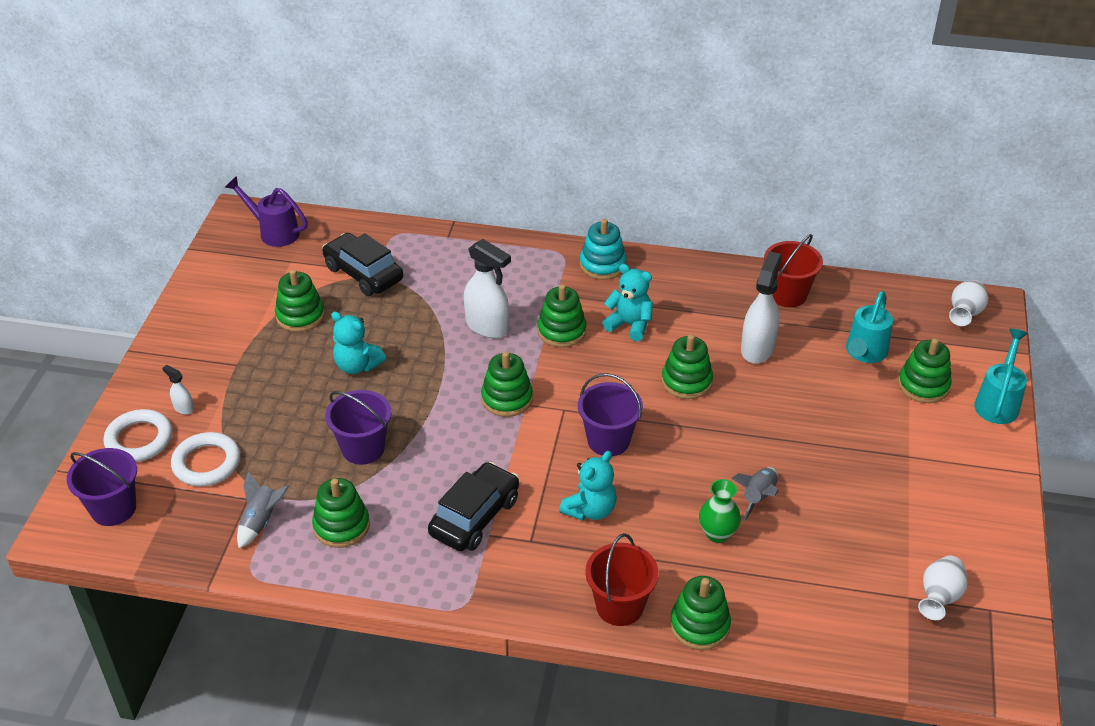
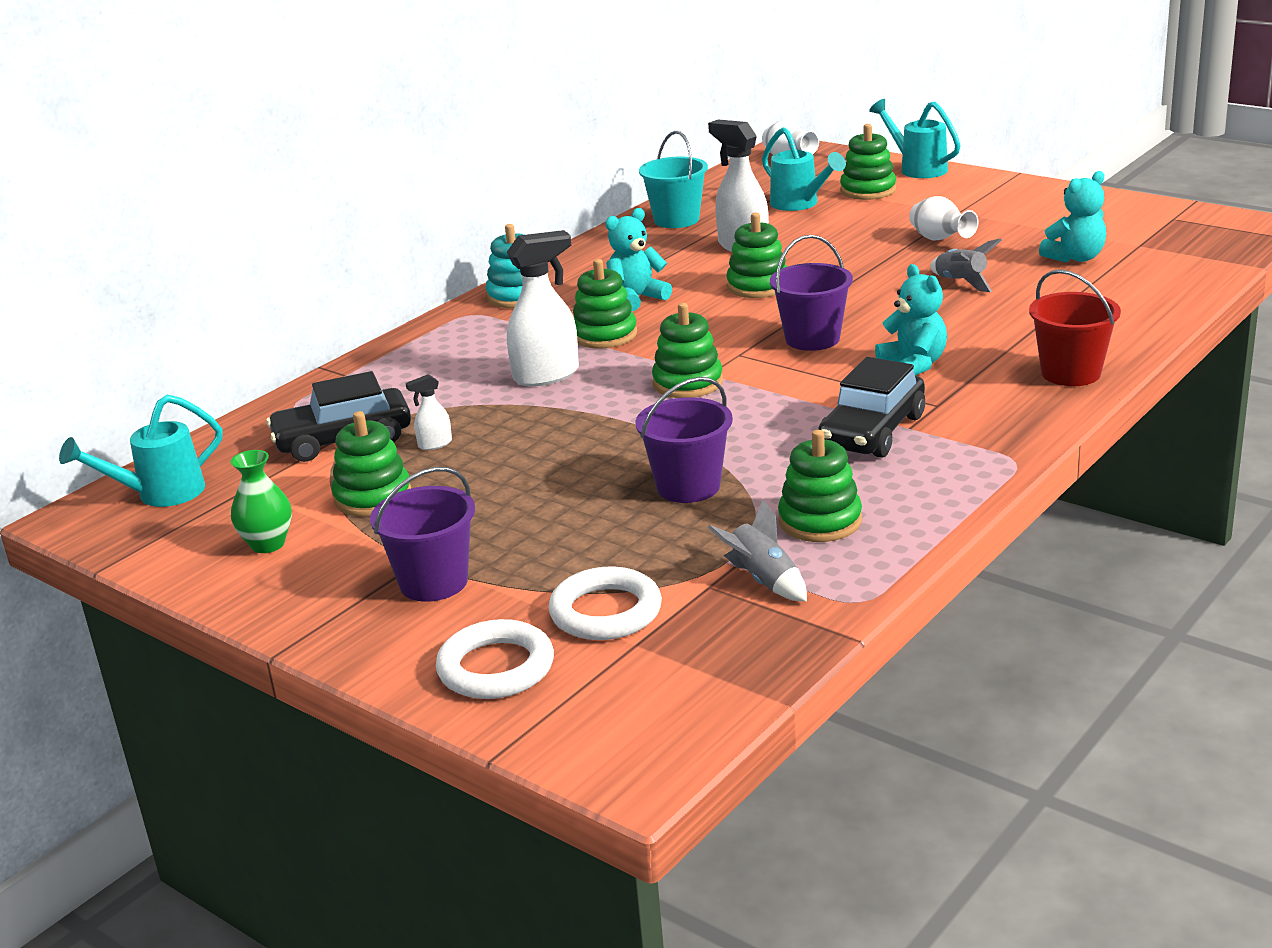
camera: 60 degrees left, 15 degrees down
(113, 508) = (630, 709): purple bucket -> purple bucket (433, 582)
(183, 408) = (465, 618): white spray bottle -> white spray bottle (434, 444)
(273, 232) = (159, 494): purple watering can -> turquoise watering can
(357, 365) = (524, 469): turquoise teddy bear -> turquoise teddy bear (1075, 258)
(474, 516) = (872, 431): black car -> black car turned 120 degrees counterclockwise
(699, 625) = (1122, 339): green stacking toy -> none
(717, 534) = (998, 309): green vase -> green vase (268, 544)
(787, 294) = (676, 220): red bucket -> turquoise bucket
(939, 598) = (1147, 234): white vase -> white vase (940, 240)

